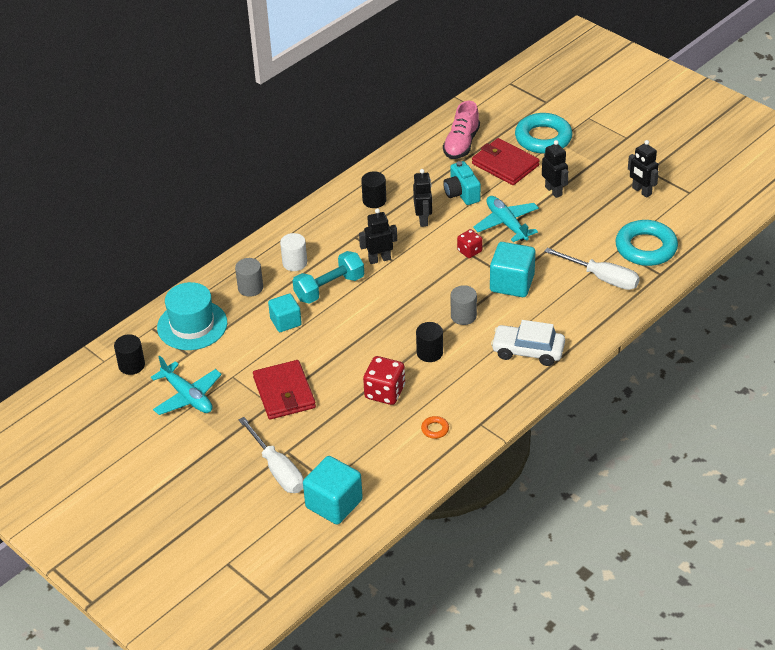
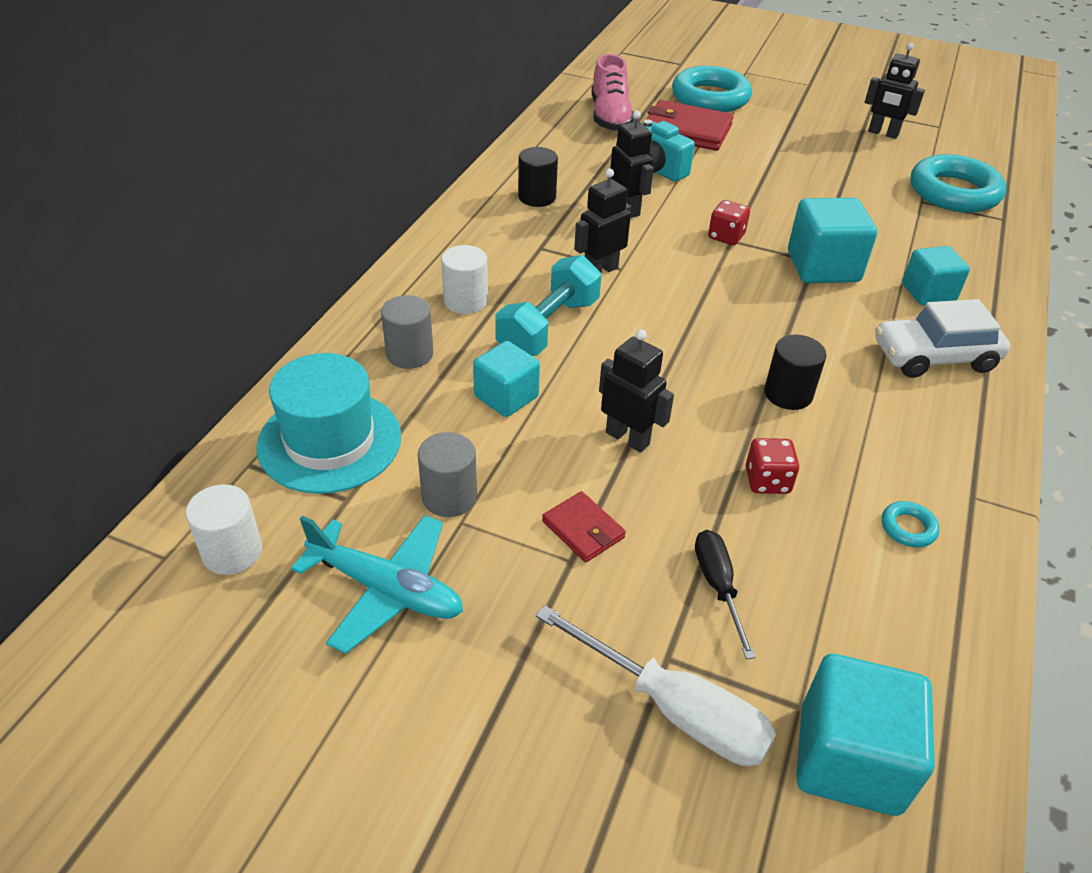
camera: 25 degrees left, 0 degrees up
(131, 365) = (232, 552): black cylinder -> white cylinder
(284, 393) = (583, 529): red wallet -> red wallet, size x0.52
(327, 431) = (718, 586): none -> black screwdriver
(385, 392) = (767, 481): red dice -> red dice, size x0.63
(435, 429) = (908, 528): orange ring -> turquoise ring
(463, 316) = (793, 326): grey cylinder -> grey cylinder (449, 497)
(506, 224) = (747, 195): turquoise plane -> none
(553, 191) = (775, 149): black robot -> black robot (627, 438)
(561, 313) = (928, 293): none -> turquoise cube
(602, 278) = (936, 237): white screwdriver -> none

